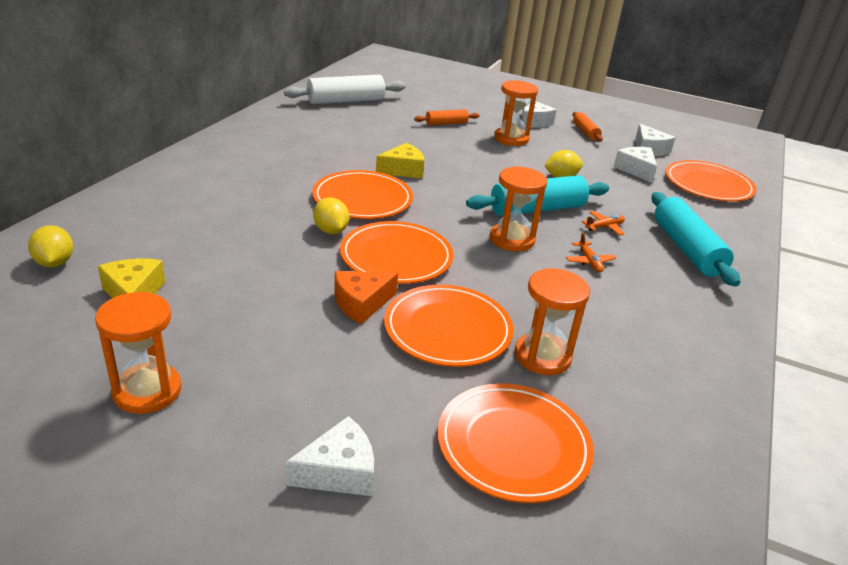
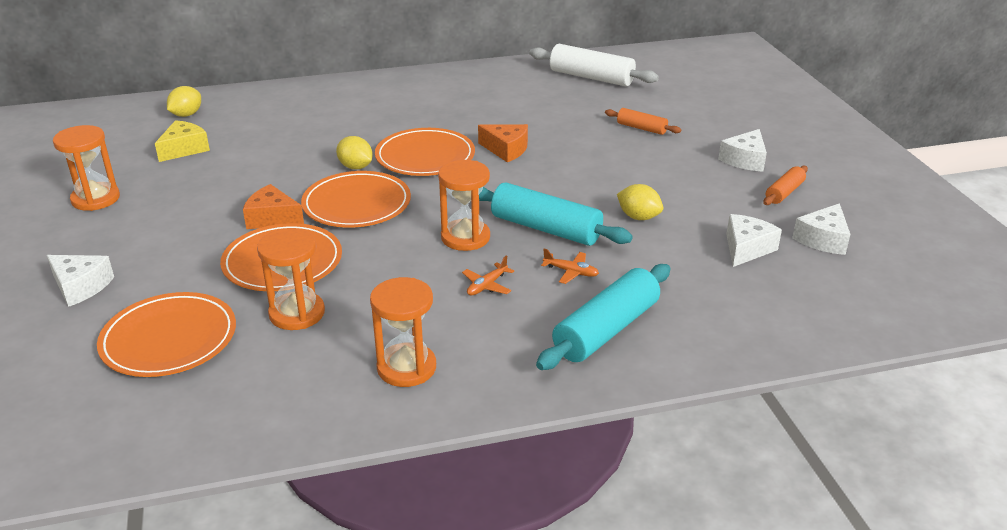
camera: 55 degrees right, 0 degrees up
(331, 231) = (355, 167): yellow lemon -> yellow lemon turned 75 degrees counterclockwise
(403, 170) = (506, 149): yellow cheese -> orange cheese
(511, 139) = (676, 165): orange hourglass -> orange hourglass (406, 368)
(708, 185) = (802, 302): orange plate -> none

